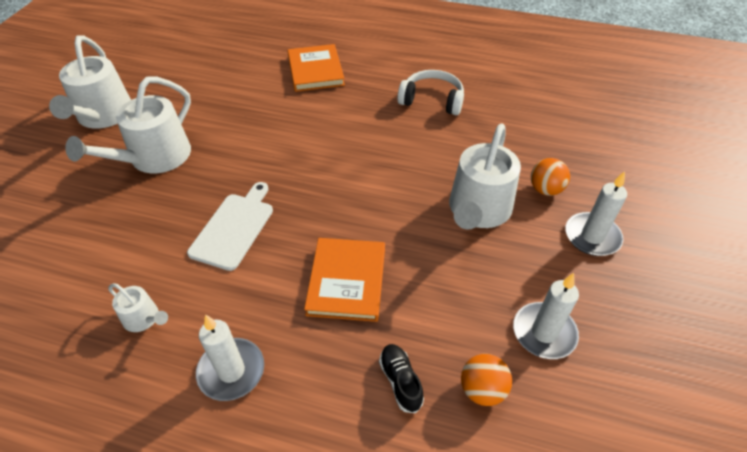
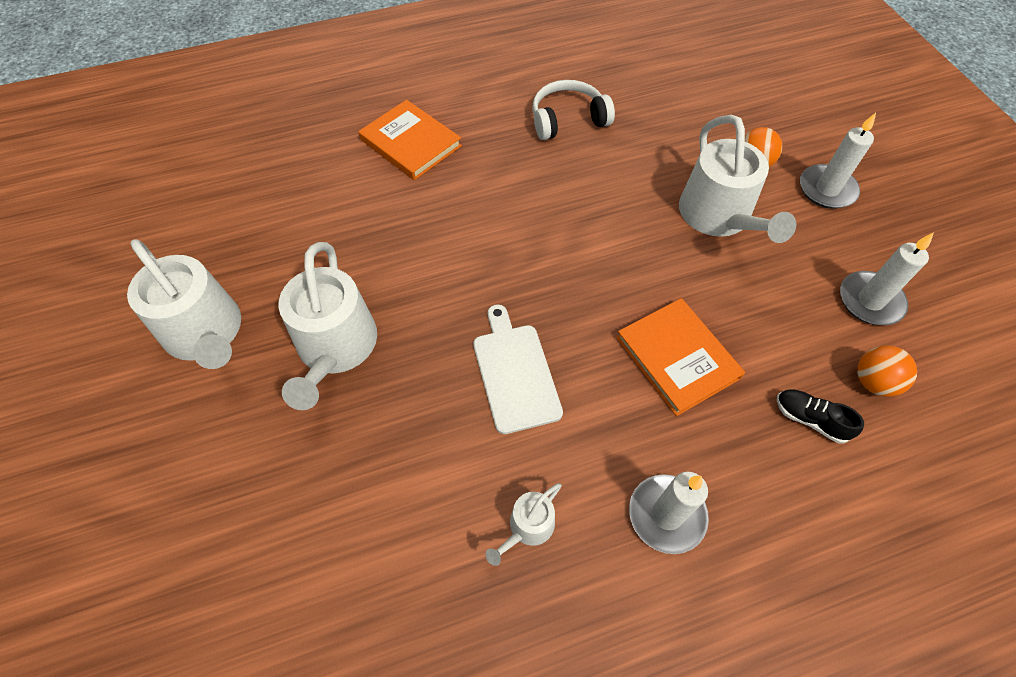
camera: 35 degrees left, 10 degrees up
(144, 318) = (528, 527): white watering can -> white watering can turned 135 degrees clockwise

